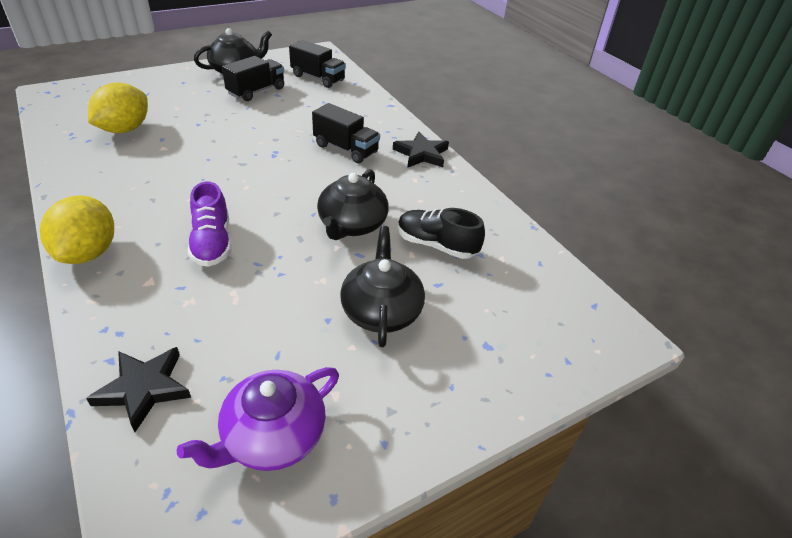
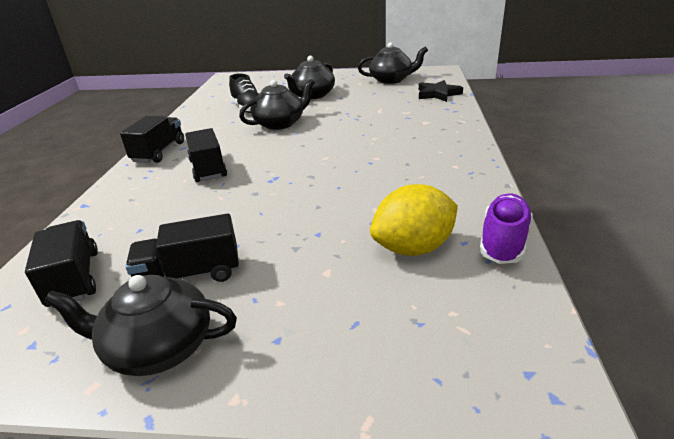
camera: 140 degrees left, 10 degrees down
(88, 253) = (463, 140): yellow lemon -> none
(212, 243) = (376, 131): purple shoe -> purple shoe (503, 241)
(272, 436) = (391, 80): purple teapot -> black teapot
(421, 154) = (159, 152): black star -> black truck

